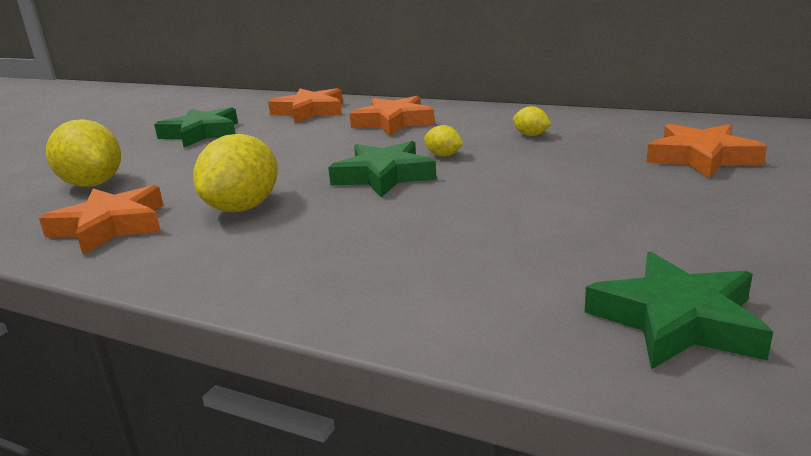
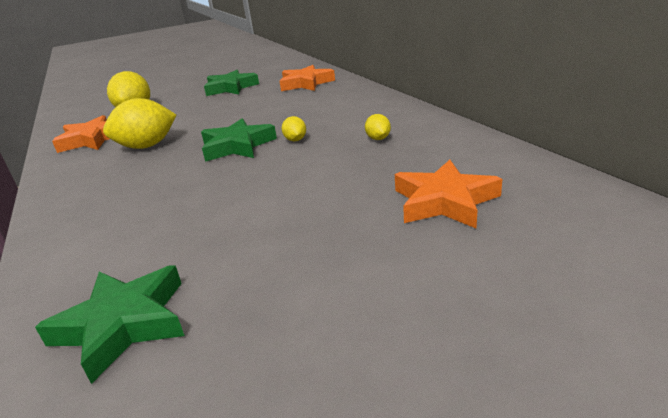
camera: 40 degrees right, 5 degrees up
(393, 122) = (327, 104): orange star -> none

